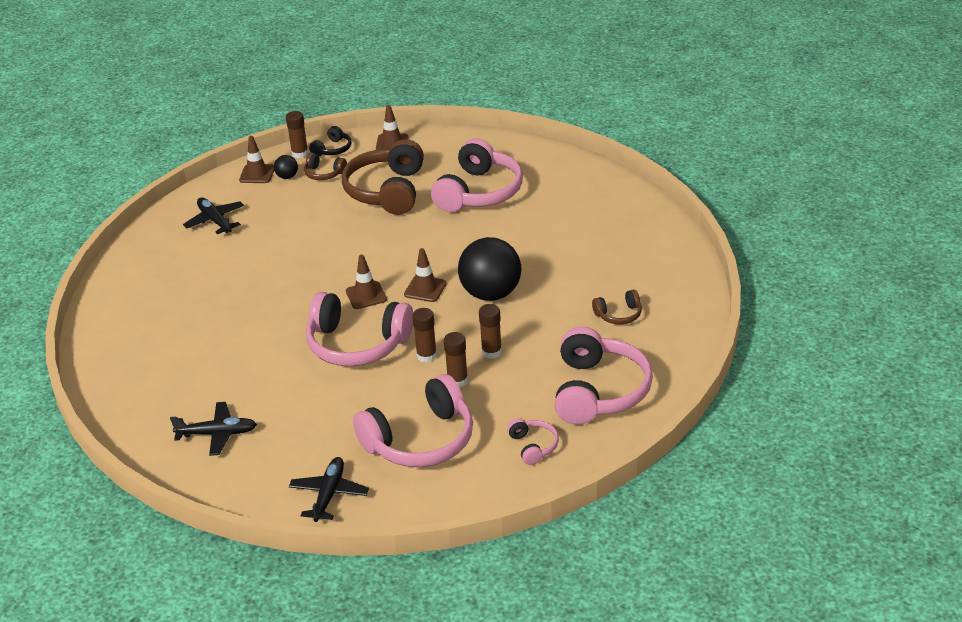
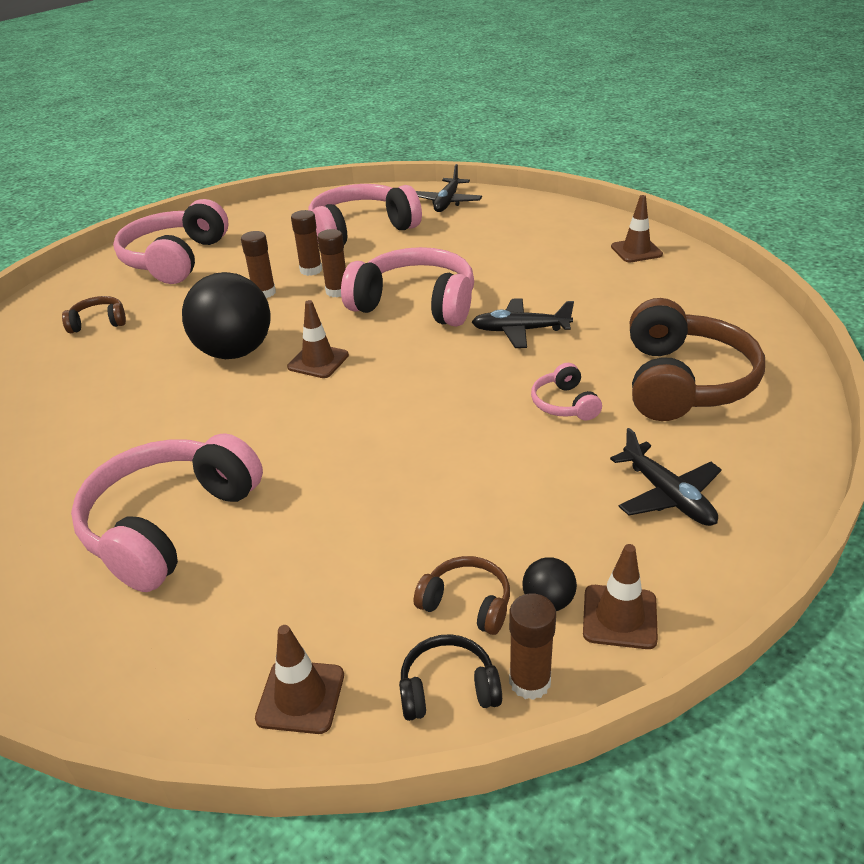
camera: 175 degrees left, 0 degrees up
(217, 434) = (560, 237): black plane -> black plane (520, 330)
(333, 149) = (448, 688): black headphones -> black headphones turned 45 degrees clockwise
(366, 295) = (399, 357): brown traffic cone -> brown traffic cone (636, 251)
(387, 191) = (339, 542): brown headphones -> brown headphones (684, 382)
(533, 446) = (260, 225): pink headphones -> pink headphones (564, 404)

